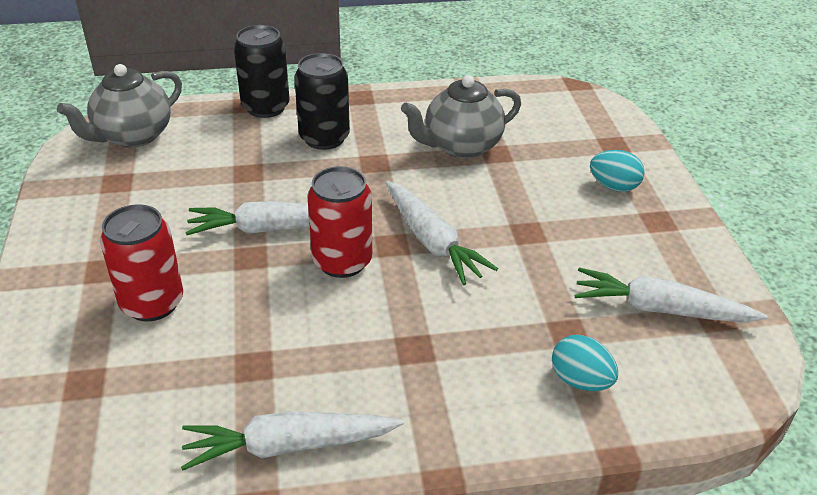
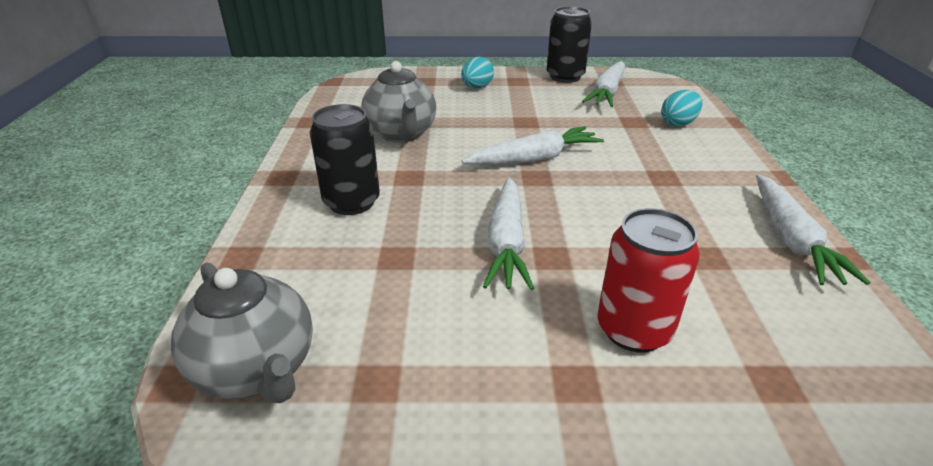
camera: 80 degrees left, 5 degrees down
(265, 107) = (260, 240): black can -> black can (565, 77)
(342, 261) = (560, 202): red can -> none

